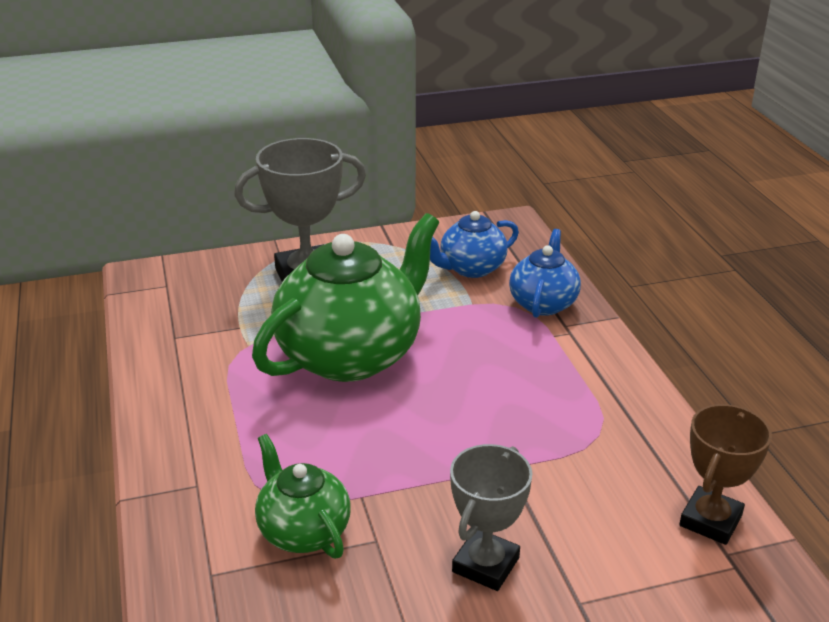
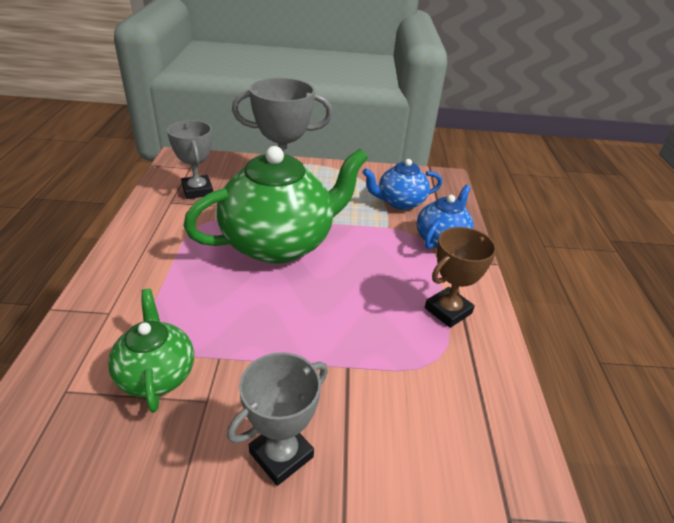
camera: 15 degrees right, 5 degrees up
(200, 313) = (197, 190): none -> grey trophy
(710, 520) = (505, 475): brown trophy -> brown trophy (448, 311)

